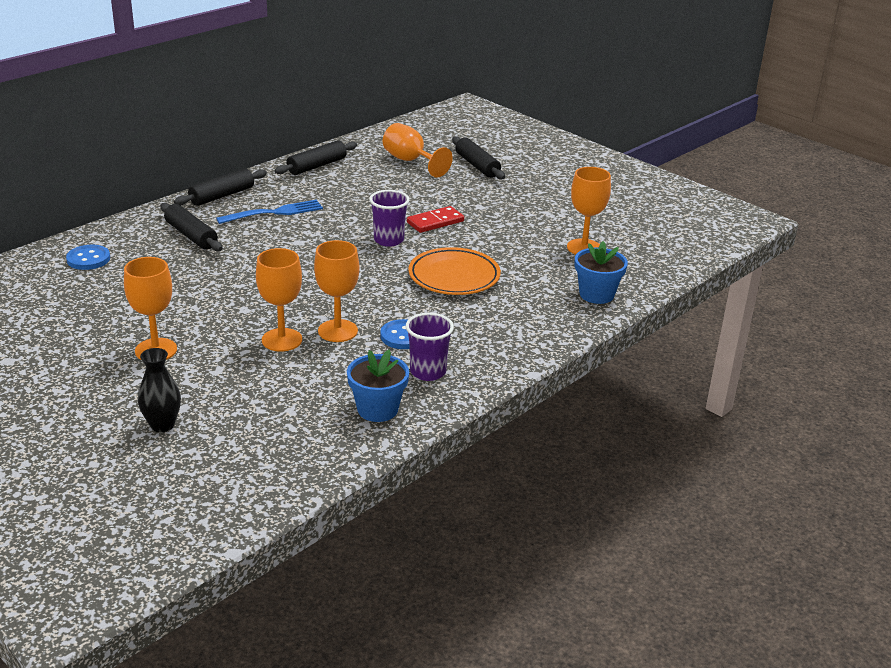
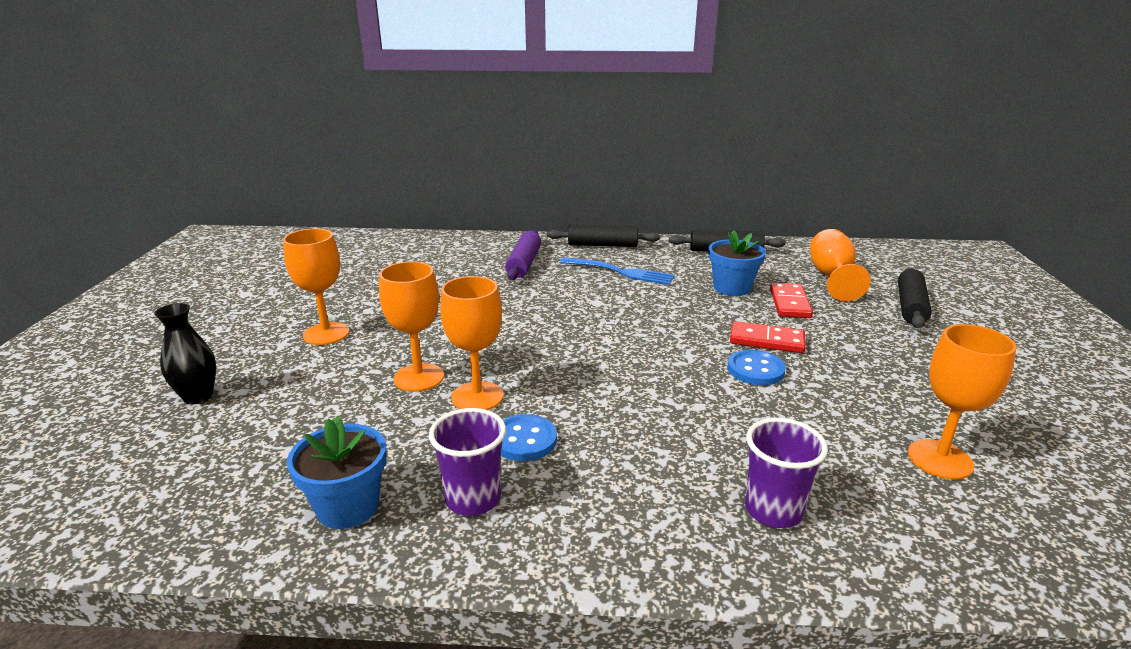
camera: 50 degrees right, 5 degrees down
(88, 259) = (428, 251): blue button -> blue button (755, 370)
(191, 235) = (524, 263): black rolling pin -> purple rolling pin
(388, 240) = (684, 336): purple cup -> purple cup (773, 510)
(413, 191) = (790, 303): none -> red domino
(454, 276) = (693, 406): orange plate -> none
(596, 294) = (868, 538): blue flower pot -> blue flower pot (732, 288)

